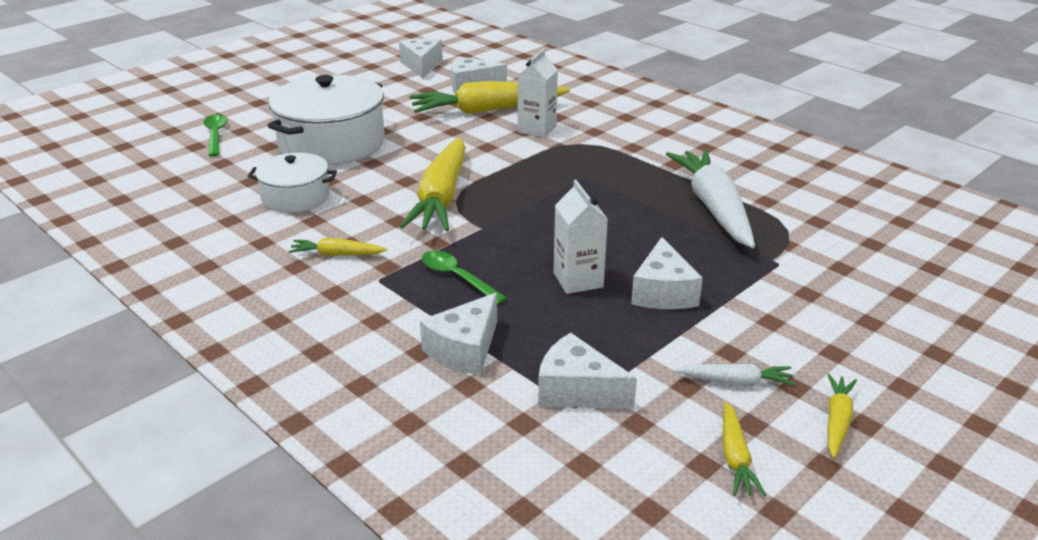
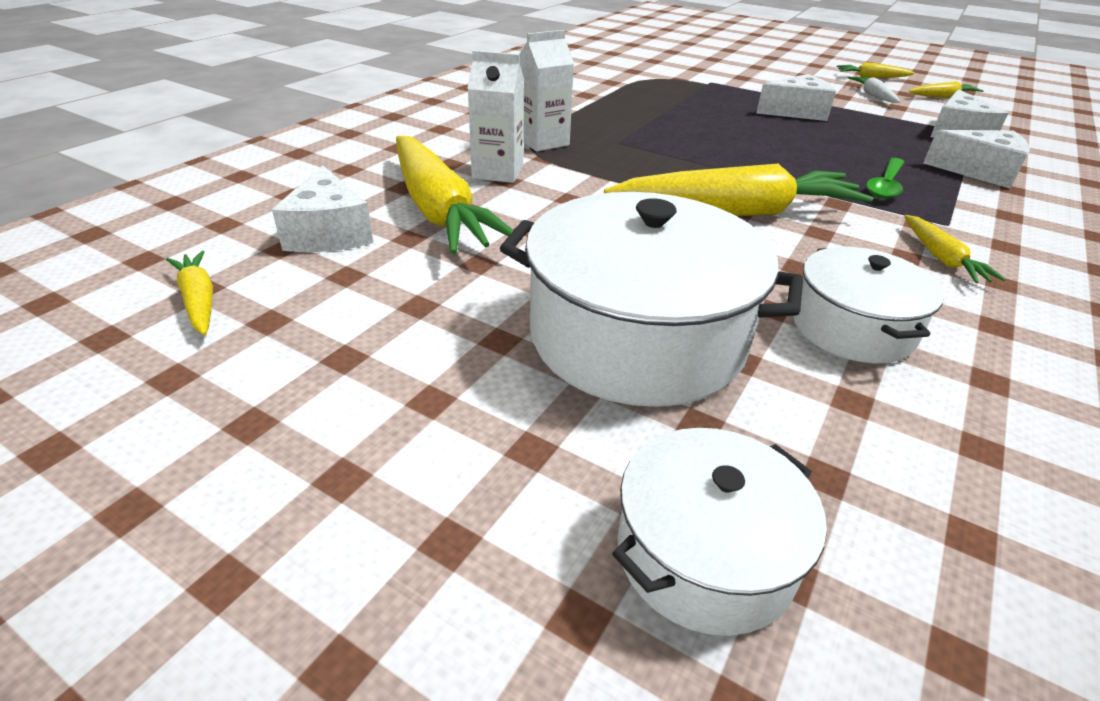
camera: 105 degrees left, 5 degrees up
(216, 135) = (704, 553): green spoon -> white pot
(421, 66) = (199, 300): white cheese -> yellow carrot
(578, 280) = (819, 138): white carton -> white carton (543, 142)
(714, 207) = (639, 96): white carrot -> none

